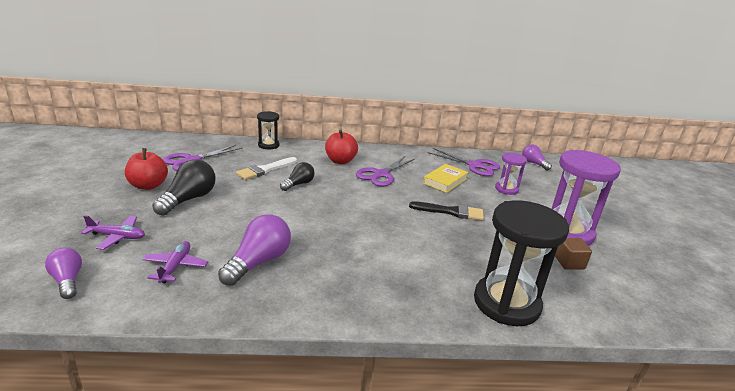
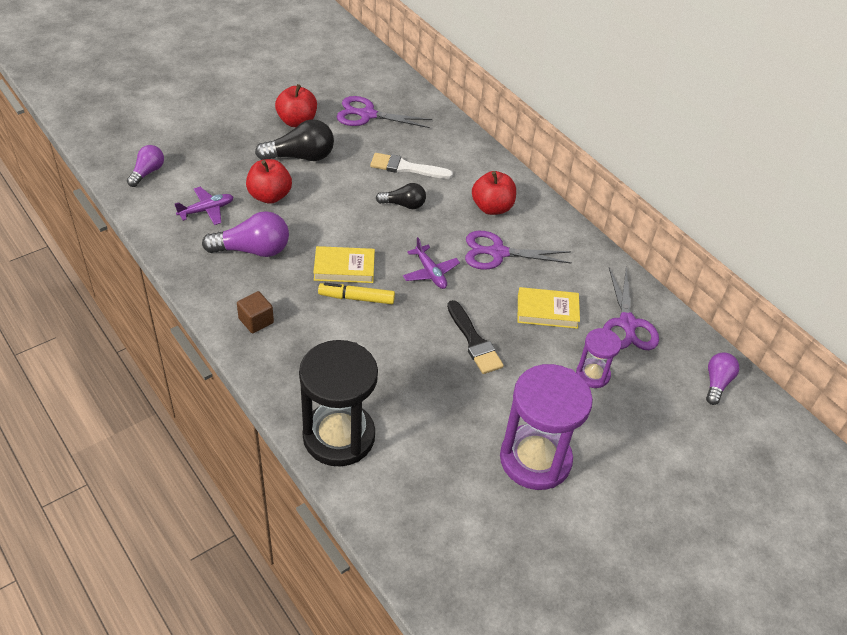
camera: 55 degrees right, 20 degrees up
(117, 237) = (213, 158): purple plane -> purple plane (430, 273)
(209, 229) = (269, 196): none -> red apple
(268, 145) = (462, 139): black hourglass -> none
(331, 229) = (344, 268): none -> yellow book
(368, 237) = (356, 298): none -> yellow marker
(569, 263) = (464, 474): brown cube -> brown cube (256, 321)

